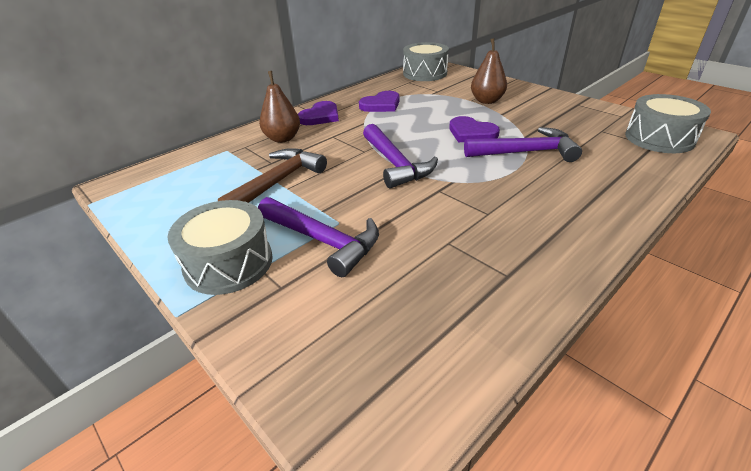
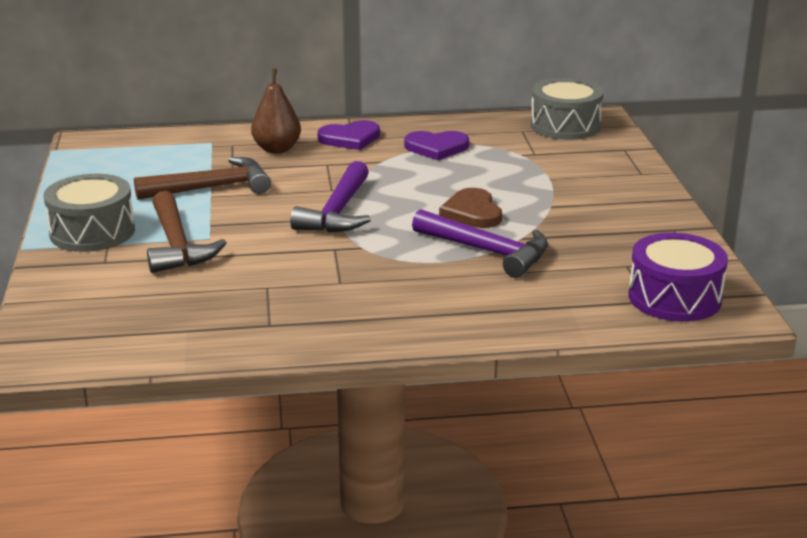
camera: 35 degrees right, 10 degrees down
(323, 241) = (177, 245): purple hammer -> brown hammer
(471, 133) = (472, 212): purple heart -> brown heart
(487, 101) = (567, 185): brown pear -> none
(659, 138) = (674, 298): grey drum -> purple drum

